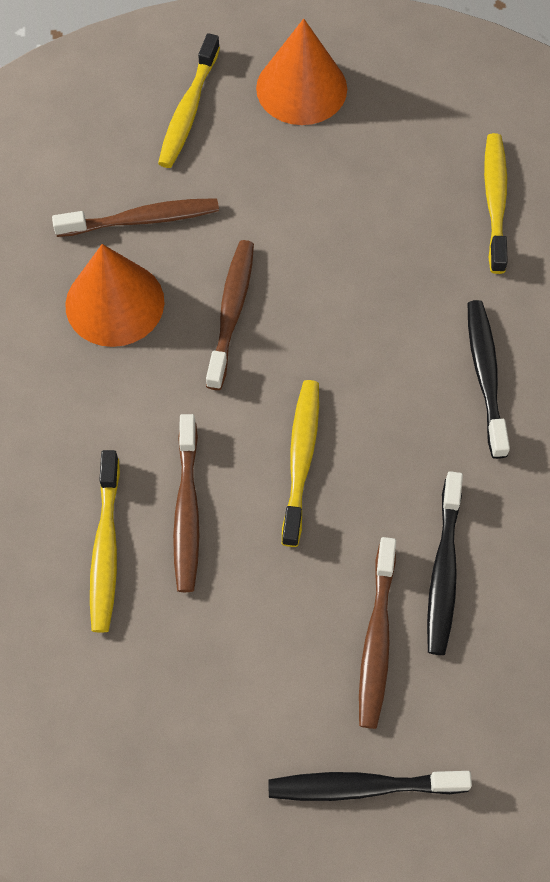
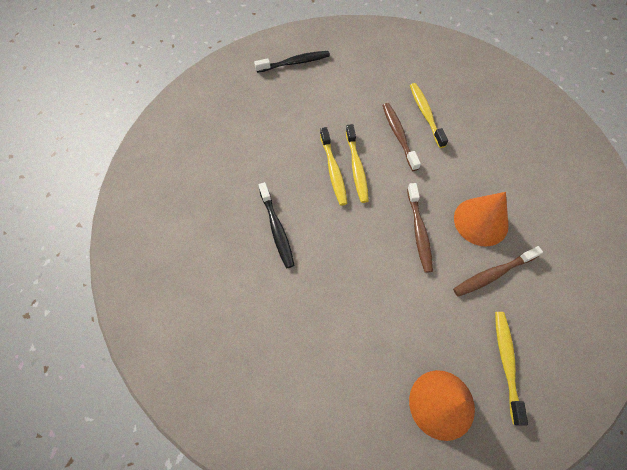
camera: 165 degrees right, 0 degrees up
(376, 640) = (302, 107): brown toothbrush -> none
(443, 571) = (279, 137): black toothbrush -> none
(495, 201) = (290, 343): yellow toothbrush -> yellow toothbrush (333, 170)

